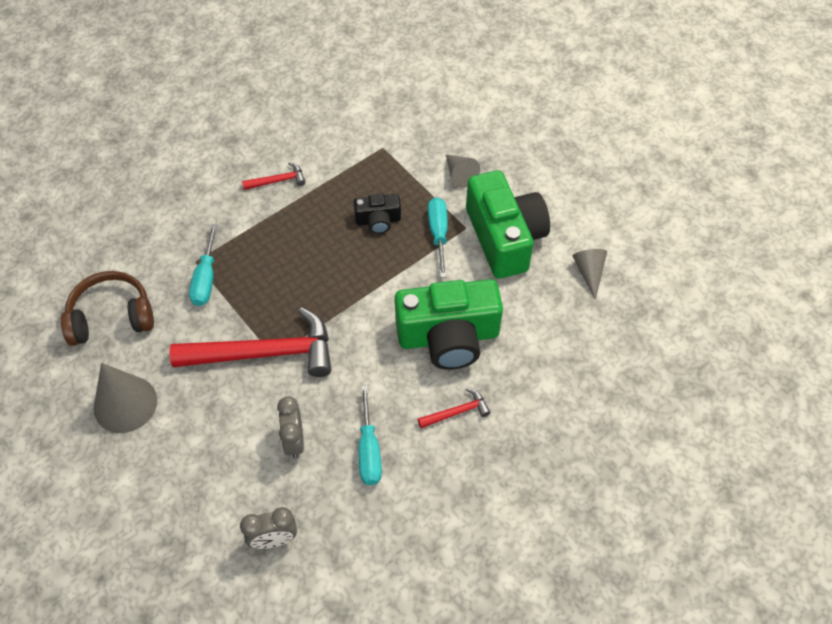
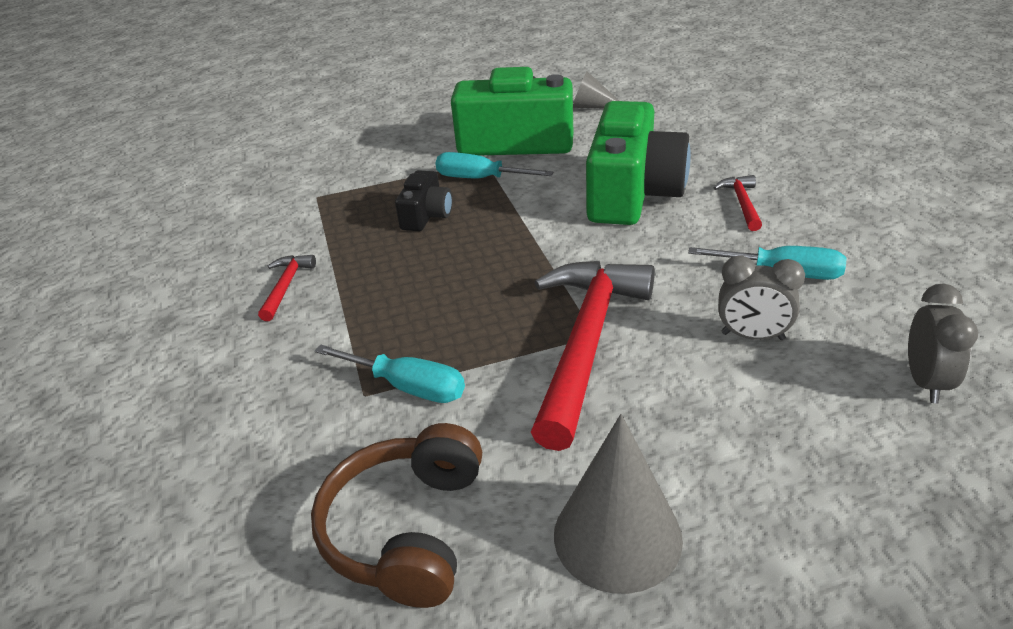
camera: 65 degrees left, 20 degrees down
(459, 175) = (407, 154): grey cone -> none

